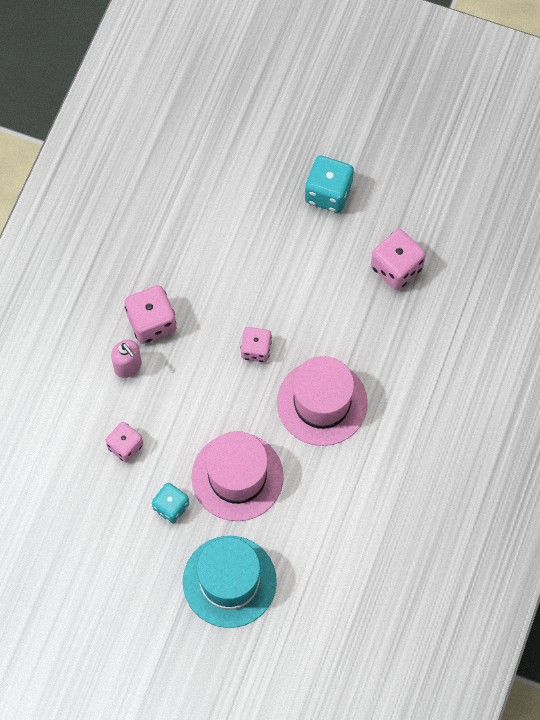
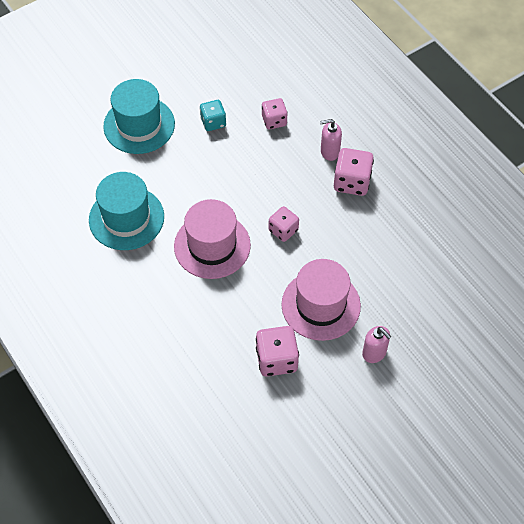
camera: 125 degrees right, 10 degrees down
(237, 477) = (202, 167): pink hat -> pink hat (321, 305)
(328, 193) = (374, 353): turquoise dice -> pink soap dispenser
(351, 506) = (126, 218): none -> turquoise hat

